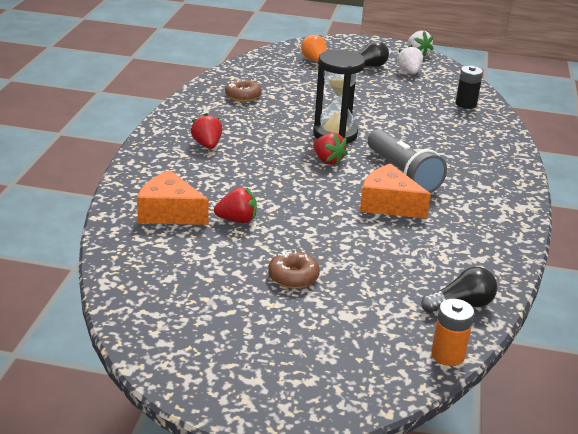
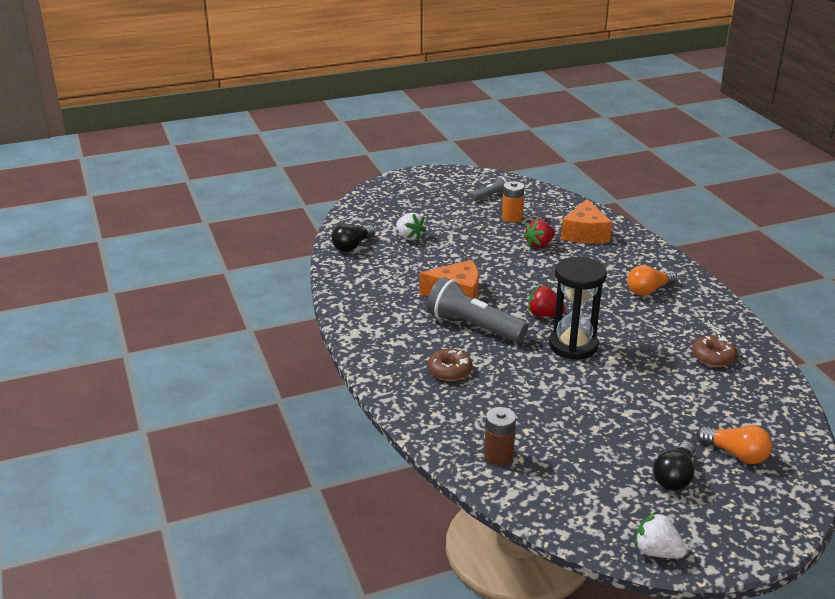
camera: 150 degrees right, 0 degrees up
(169, 213) = (585, 234): orange cheese -> orange cheese turned 105 degrees clockwise
(194, 311) = (491, 195): none -> grey flashlight
(207, 145) = (648, 290): red strawberry -> orange light bulb
(293, 277) = (463, 227): brown donut -> brown donut (449, 371)
(409, 72) = (619, 493): white strawberry -> white strawberry (409, 237)
(448, 355) = (342, 221): orange battery -> orange battery (512, 218)
(466, 104) = (498, 456): black battery -> brown battery

